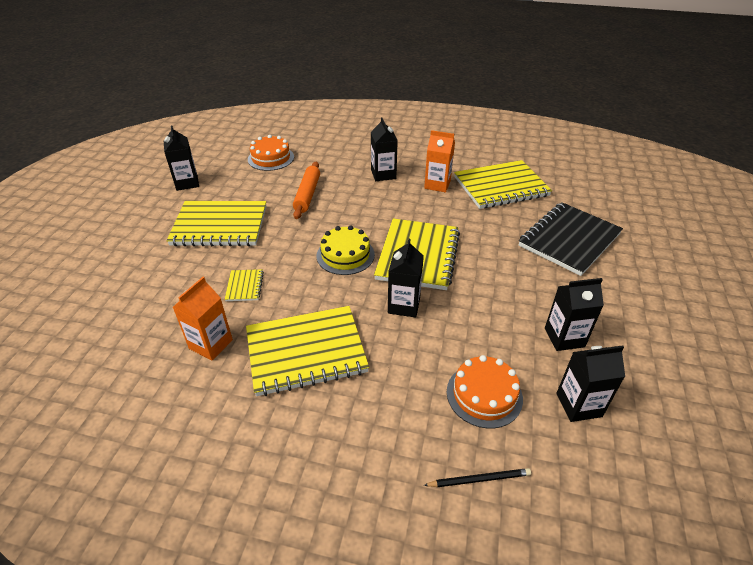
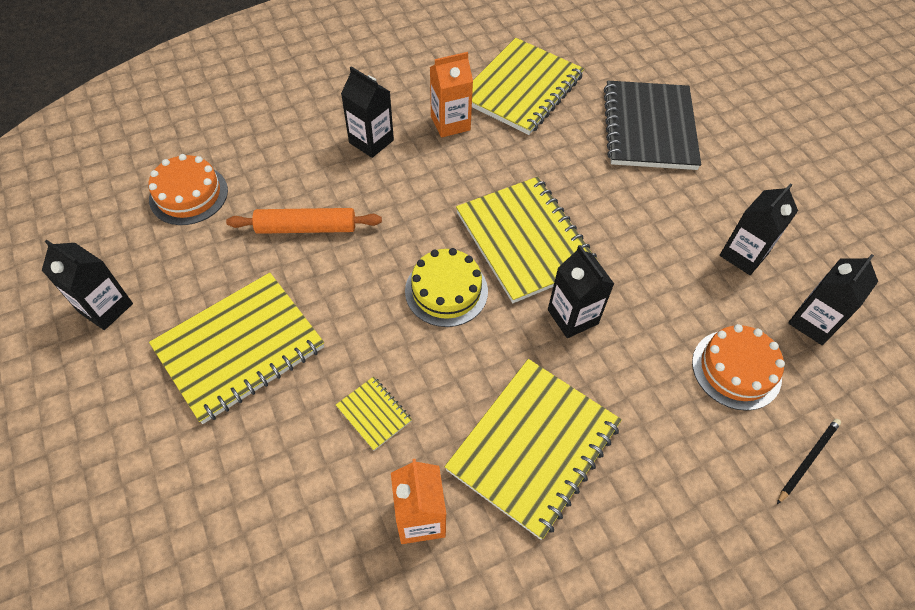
camera: 40 degrees left, 15 degrees up
(307, 195) = (306, 228): orange rolling pin -> orange rolling pin turned 60 degrees counterclockwise

